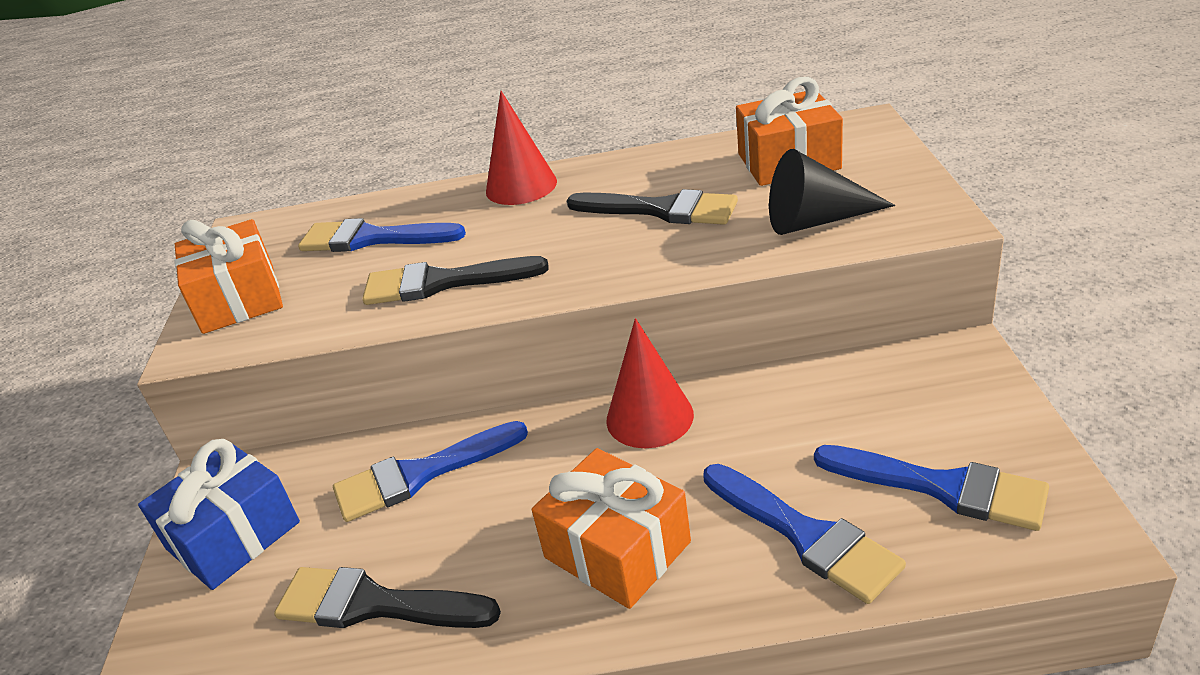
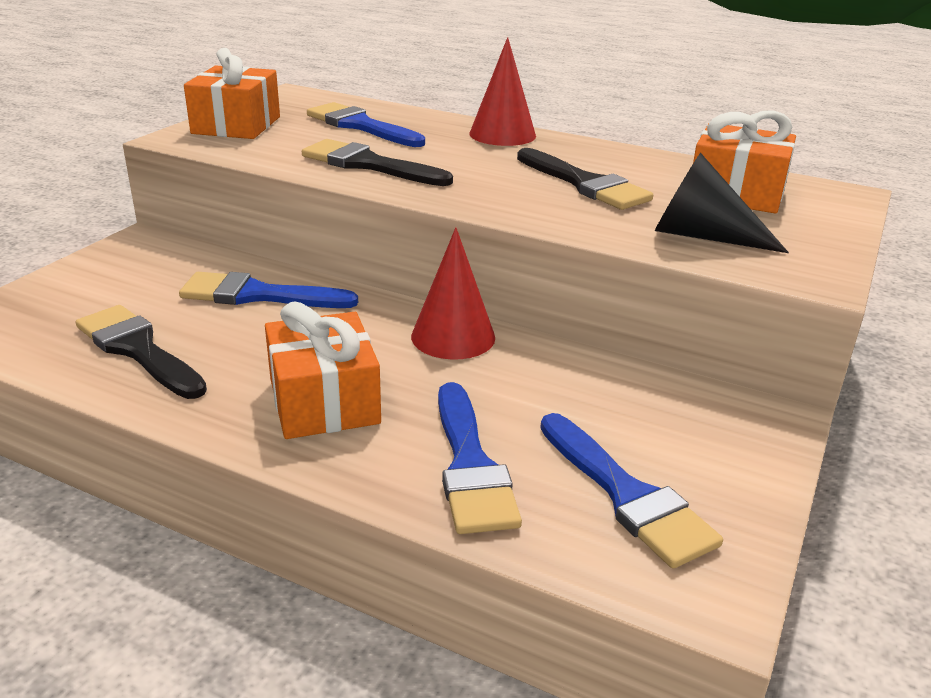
camera: 25 degrees right, 5 degrees down
(233, 535) = (112, 273): blue gift -> none

